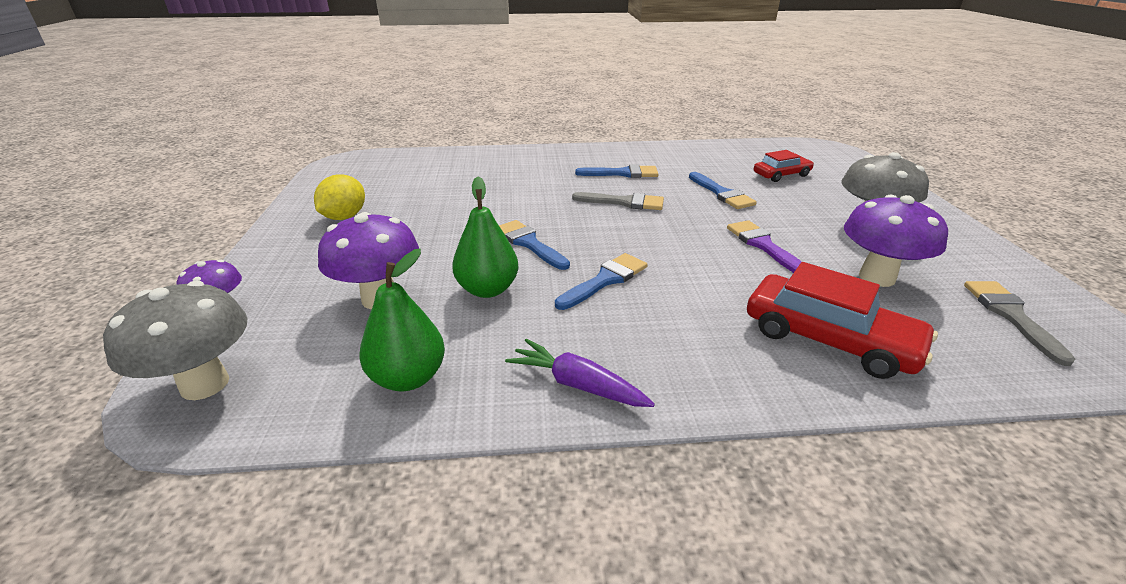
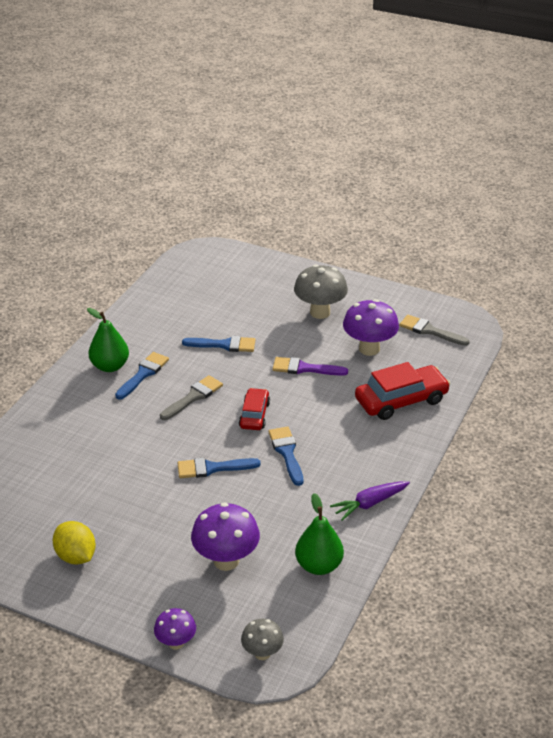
camera: 60 degrees left, 5 degrees up
(205, 384) = (262, 653): grey mushroom -> grey mushroom, size x0.58
(487, 289) = (255, 507): green pear -> green pear (110, 366)
(781, 175) = (223, 301): red car -> red car (254, 415)

